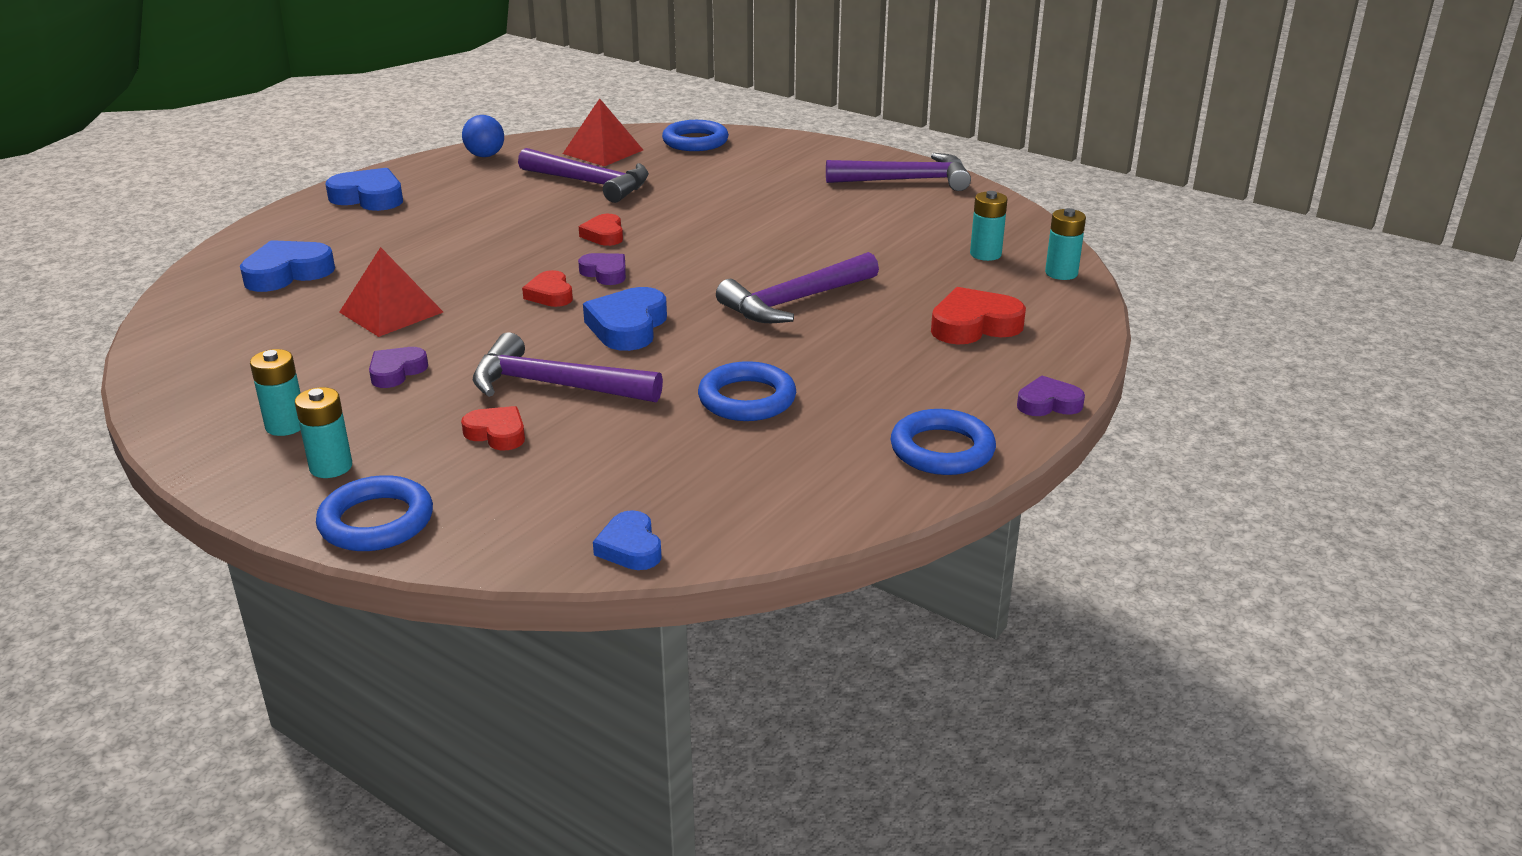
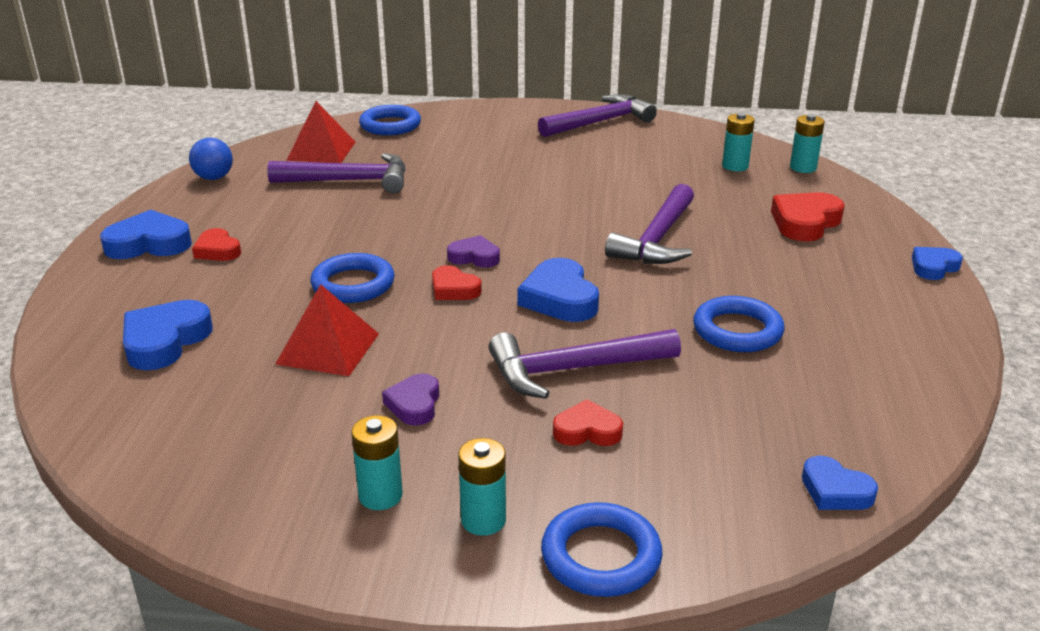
camera: 30 degrees left, 0 degrees up
(604, 235) = (426, 223): red heart -> red heart (217, 250)
(942, 450) = (922, 325): blue ring -> blue ring (353, 284)
(1048, 403) = (933, 267): purple heart -> blue heart

